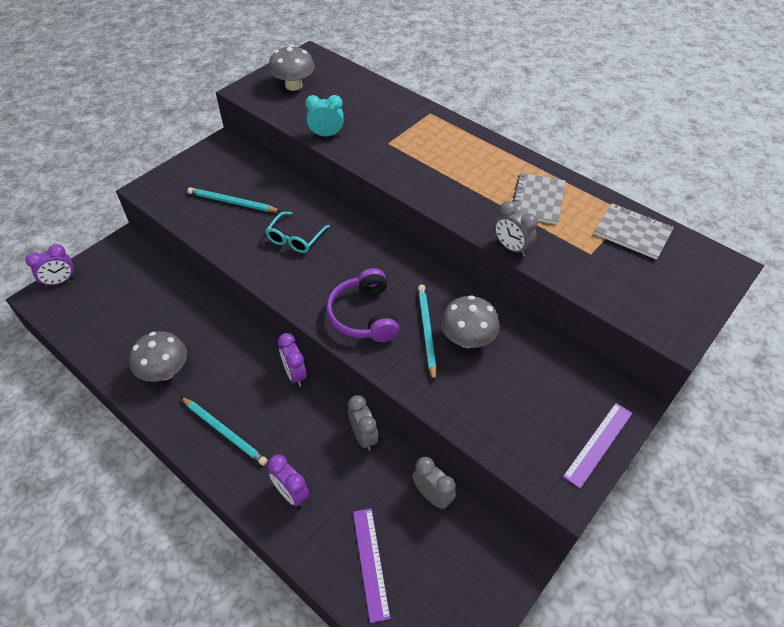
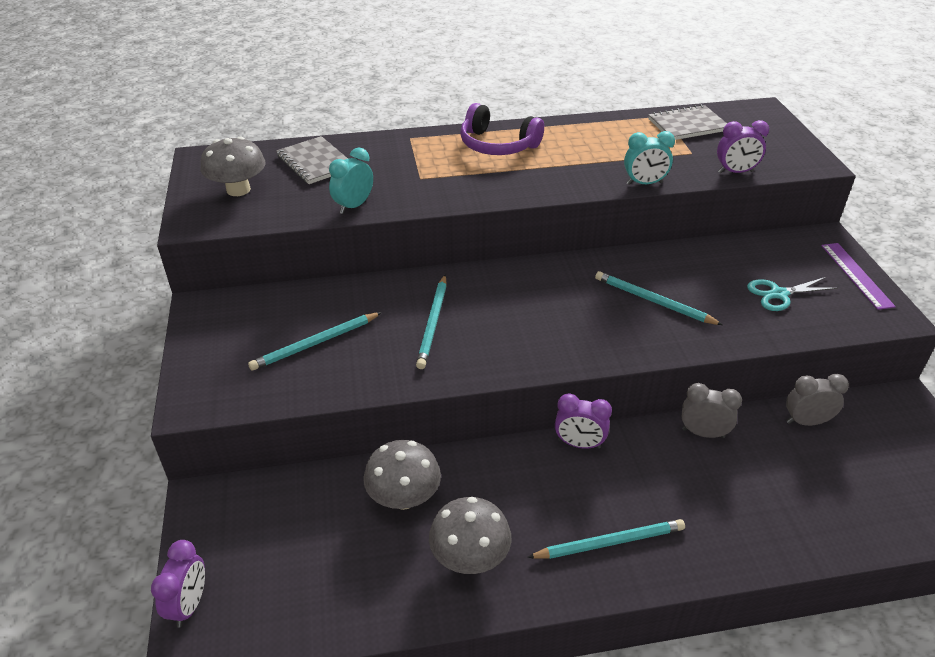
camera: 50 degrees left, 10 degrees down
(291, 493) = (735, 524): purple clock -> purple clock (735, 172)
(295, 238) = (433, 323): turquoise glasses -> turquoise pencil
(364, 315) = (595, 329): purple headphones -> purple headphones (497, 145)
(370, 563) = (856, 503): purple ruler -> none
(467, 339) = (685, 283): grey mushroom -> grey mushroom (404, 497)
(511, 248) = (644, 183): grey clock -> turquoise clock
(513, 401) = (779, 294): none -> turquoise scissors
(538, 200) = (600, 144): grey notebook -> grey notebook (315, 162)

